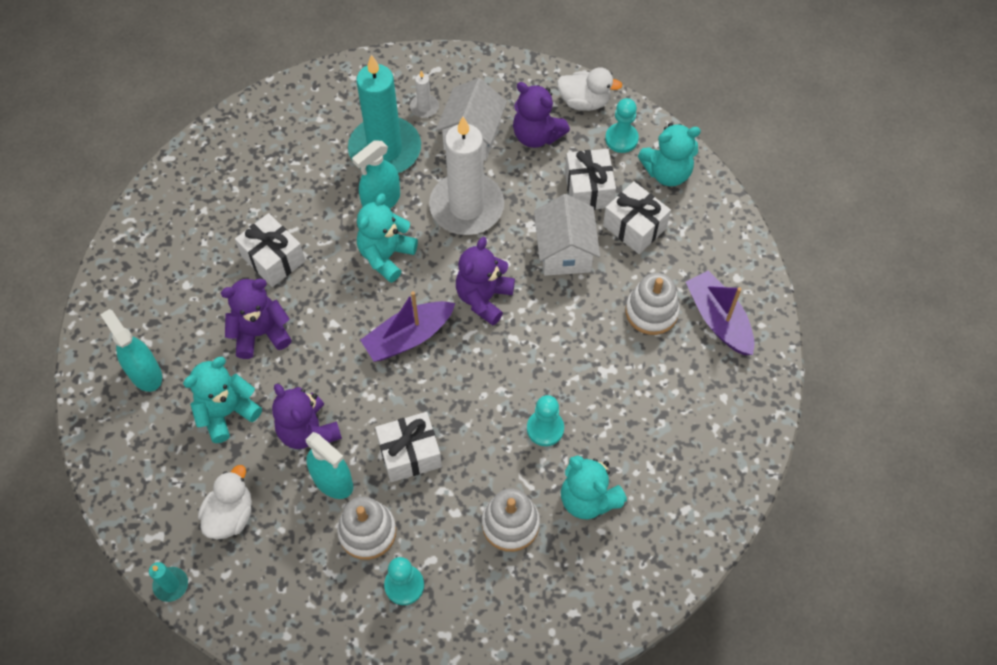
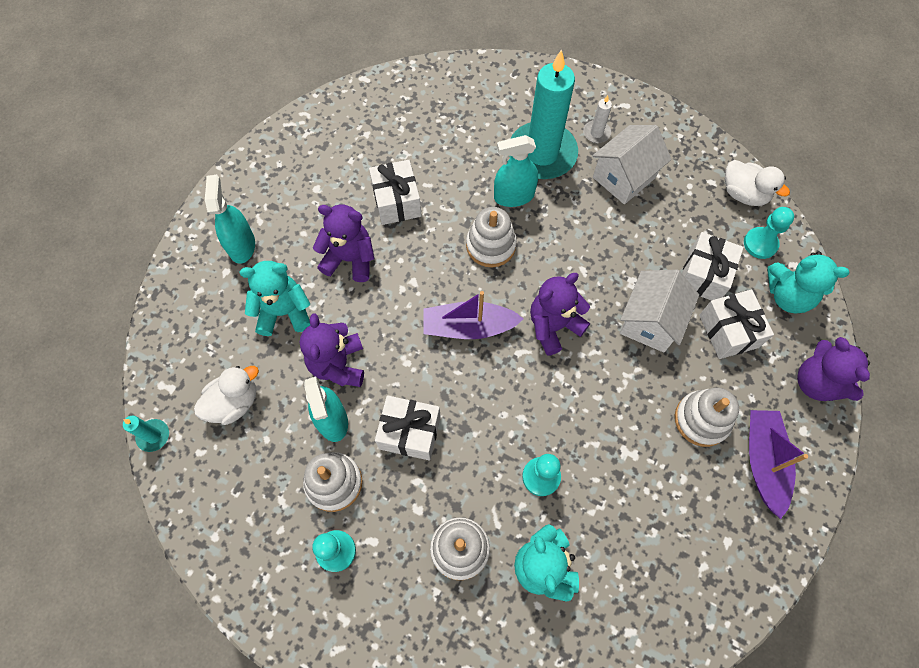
camera: 30 degrees right, 5 degrees up
(386, 256) = (491, 245): turquoise teddy bear -> white stacking toy
(466, 207) = (584, 237): white candle -> none
(536, 135) = (683, 203): purple teddy bear -> purple teddy bear (816, 382)

